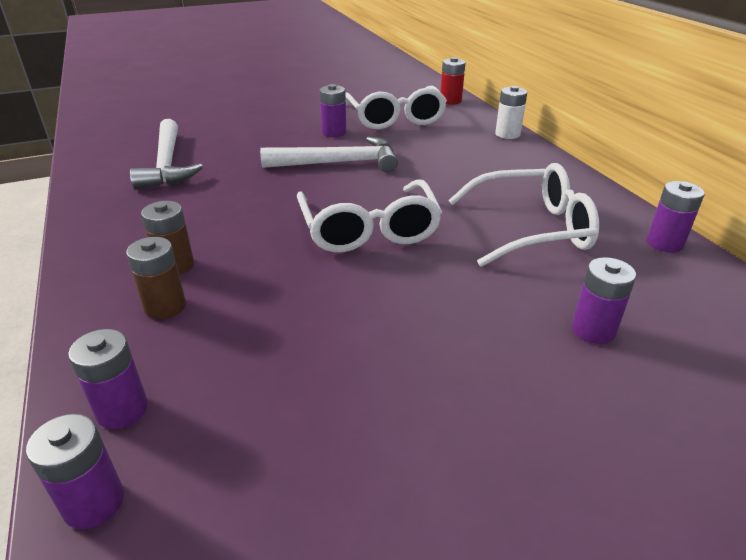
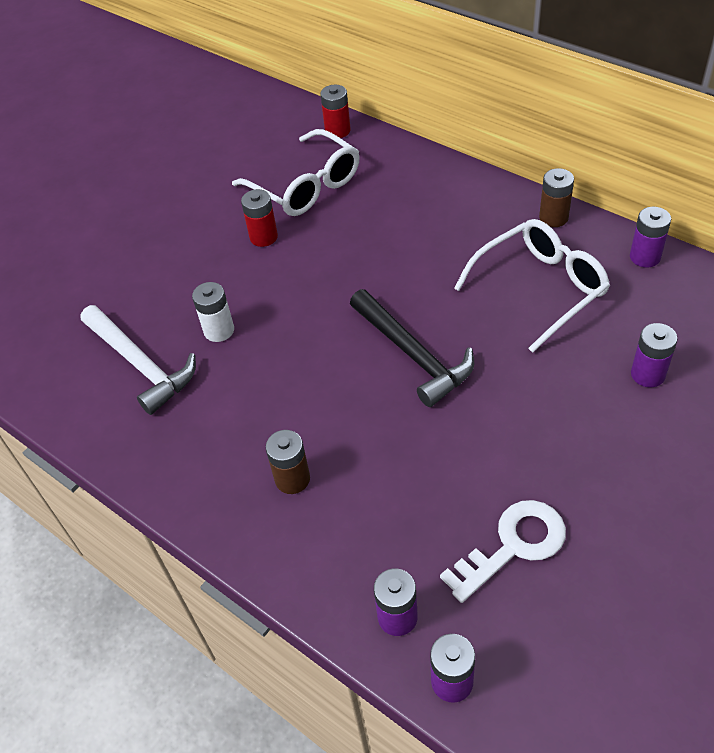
camera: 25 degrees left, 15 degrees up
(165, 307) = (330, 521): brown battery -> brown battery (553, 217)
(301, 408) = (513, 545): none -> white key
(334, 132) = (263, 237): purple battery -> red battery
(338, 163) = (310, 281): white hammer -> none
(369, 229) = (413, 354): white glasses -> black hammer
(507, 134) = (433, 164): white battery -> white battery (219, 330)

